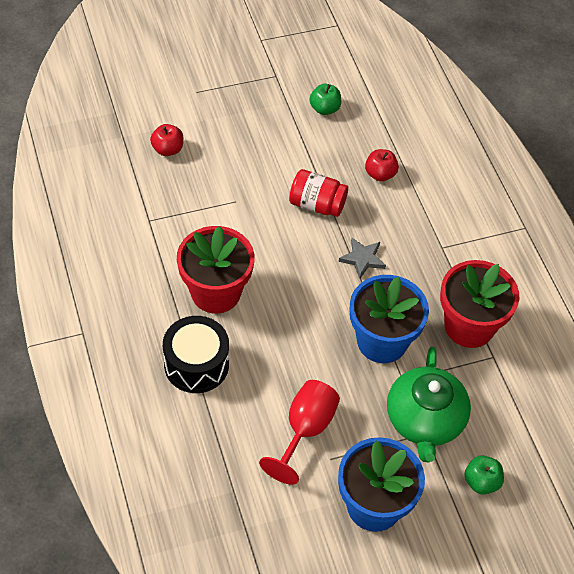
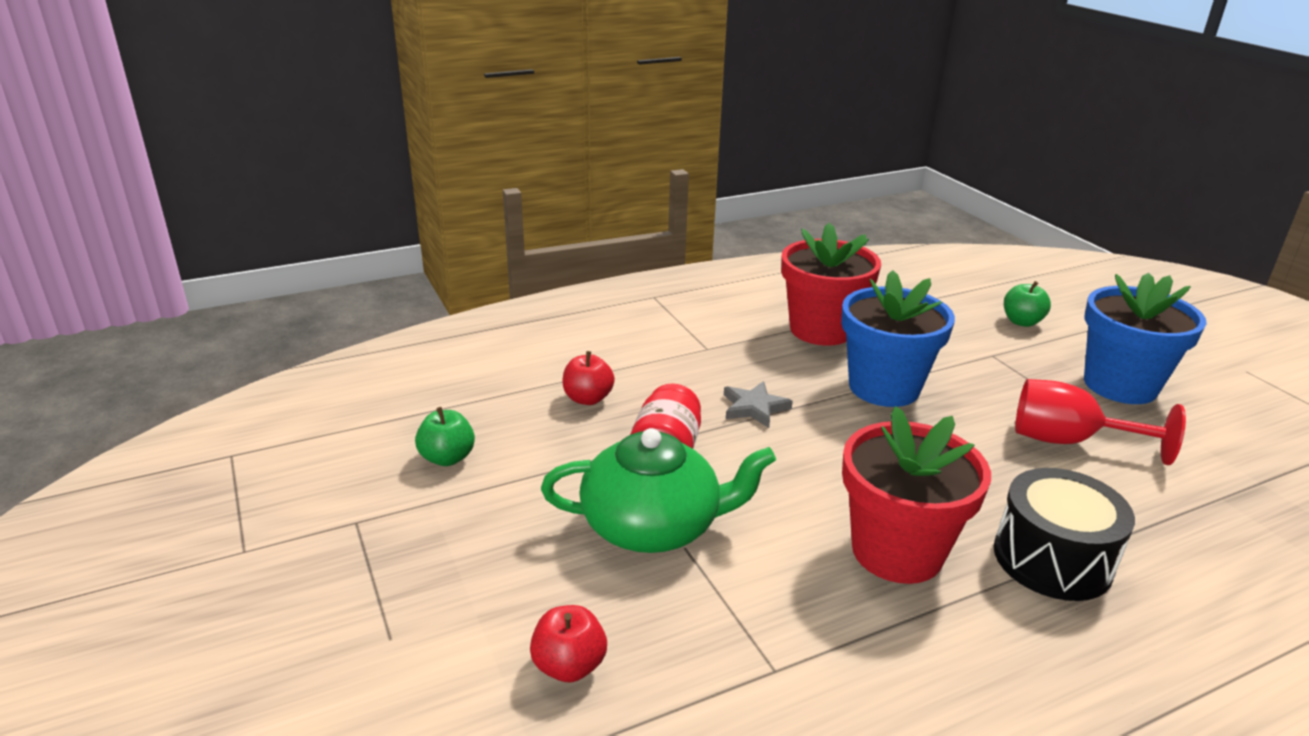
camera: 95 degrees left, 25 degrees down
(425, 420) = (975, 355): green teapot -> green teapot (653, 526)

